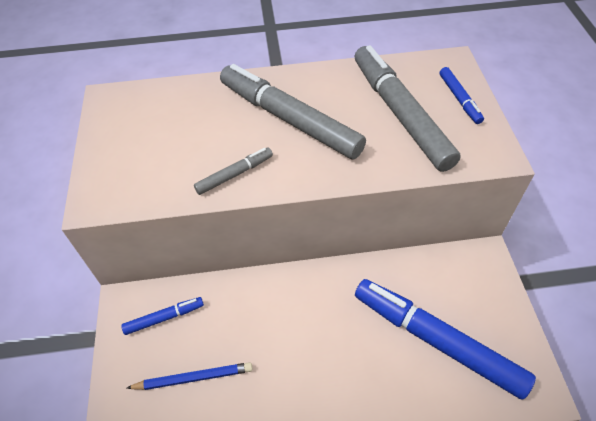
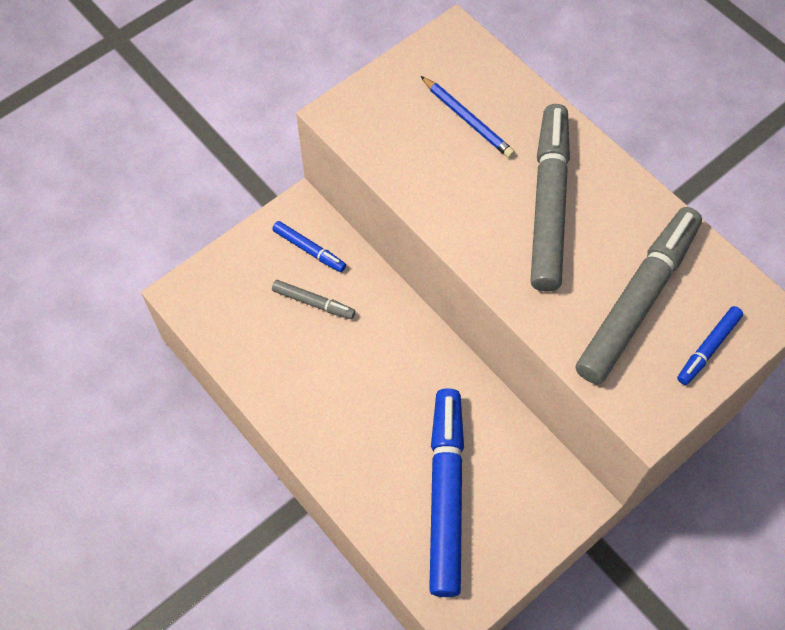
camera: 55 degrees right, 10 degrees up
(193, 378) = (274, 310): blue pencil -> blue pencil (467, 119)
(234, 174) = (444, 200): grey marker -> grey marker (313, 302)

